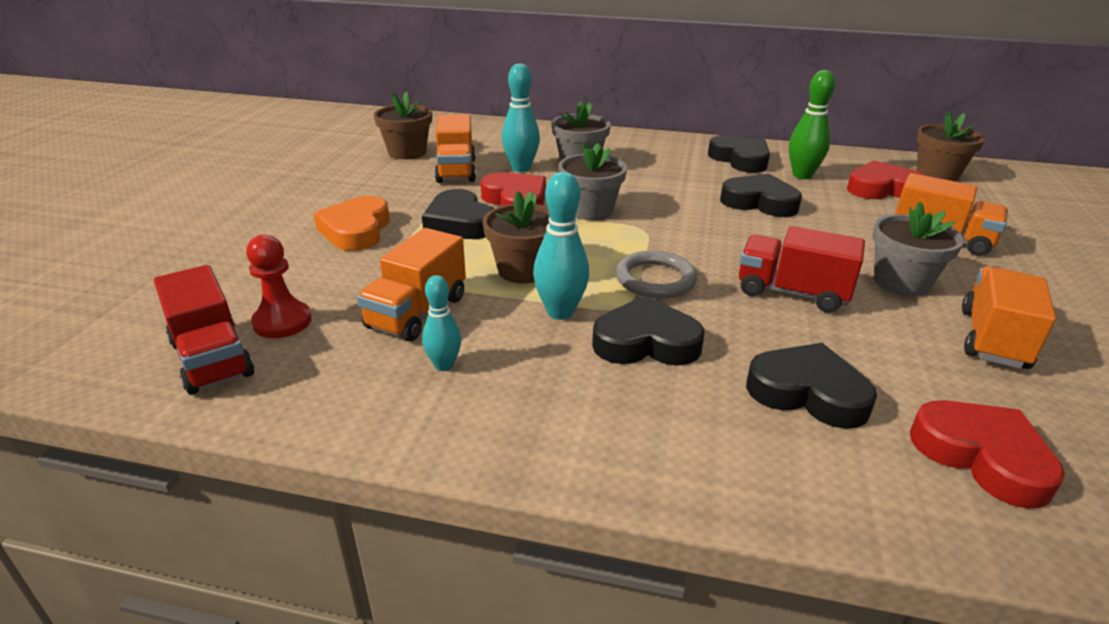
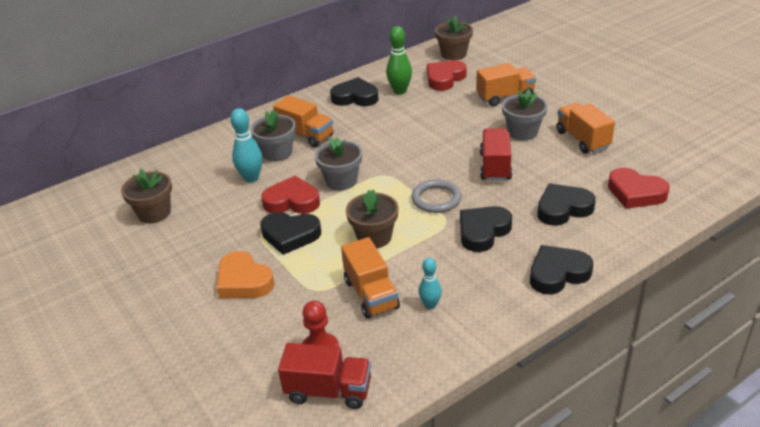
camera: 45 degrees left, 5 degrees up
(456, 171) = (216, 205): orange truck -> orange truck (306, 135)
(560, 312) = (428, 245): turquoise bowling pin -> none
(759, 202) = (408, 122): black heart -> black heart (557, 273)
(792, 293) = (495, 166): red truck -> red truck turned 120 degrees clockwise
(982, 457) = (635, 193): red heart -> red heart turned 150 degrees counterclockwise

